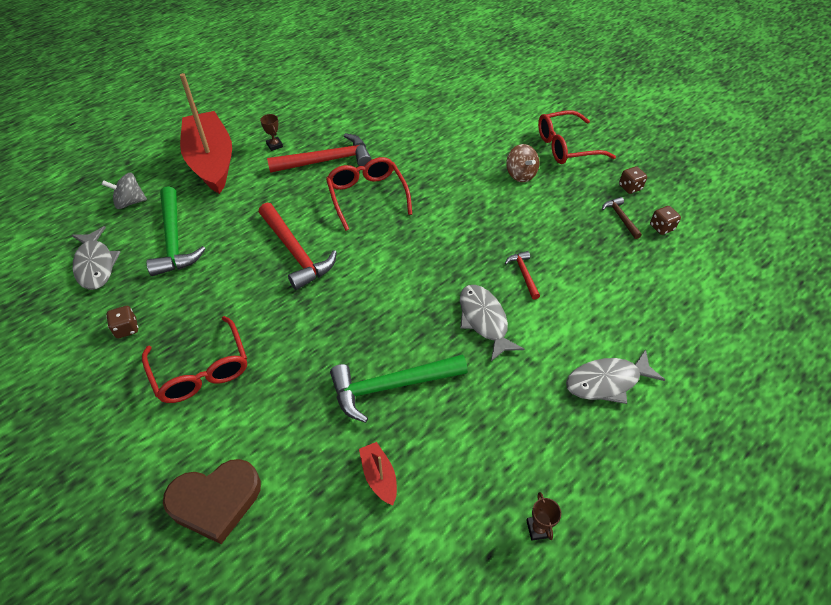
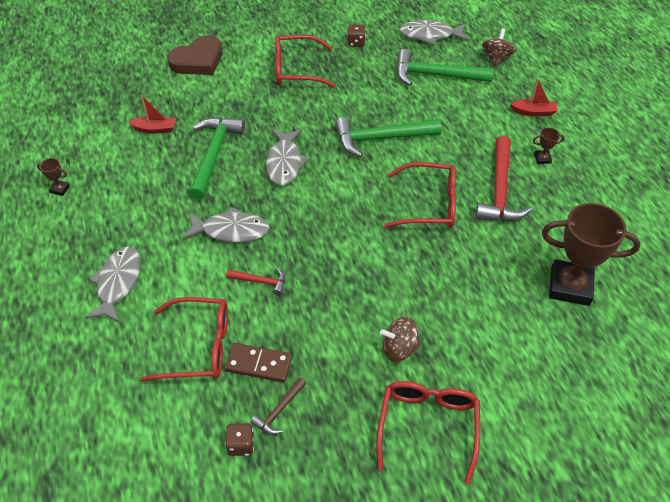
camera: 115 degrees right, 0 degrees up
(130, 202) = (496, 58): grey spinning top -> brown spinning top
(211, 161) = (533, 112): red boat -> red boat, size x0.40
(215, 501) = (198, 60): brown heart -> brown heart turned 135 degrees counterclockwise
(296, 252) = (381, 138): red hammer -> green hammer
(369, 316) = (284, 163): none -> grey fish
(405, 110) = (570, 286): none -> brown trophy
(596, 243) = (259, 364): none -> brown domino
(614, 286) = (199, 347): none -> red glasses
(620, 218) = (279, 411): brown hammer -> brown hammer turned 120 degrees clockwise
(630, 187) = (319, 454): brown dice -> none

